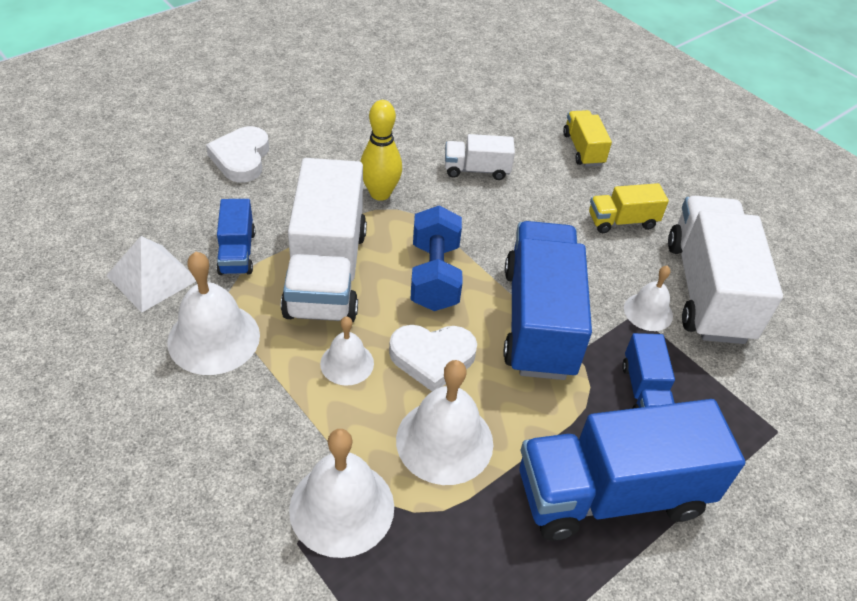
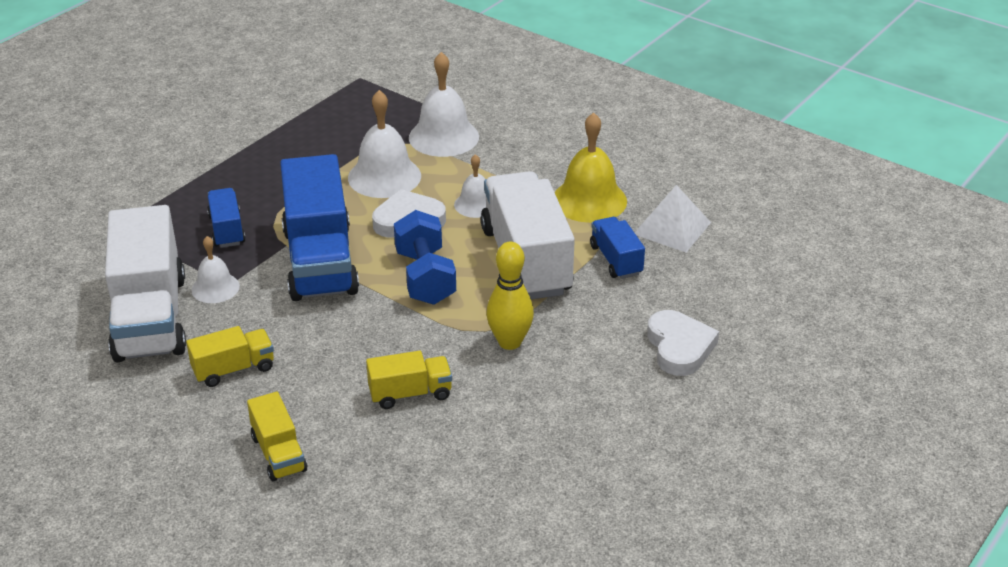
camera: 170 degrees right, 10 degrees down
(214, 338) = (589, 200): white bell -> yellow bell
(476, 170) = (410, 394): white truck -> yellow truck
(611, 493) = (258, 172): blue truck -> none

